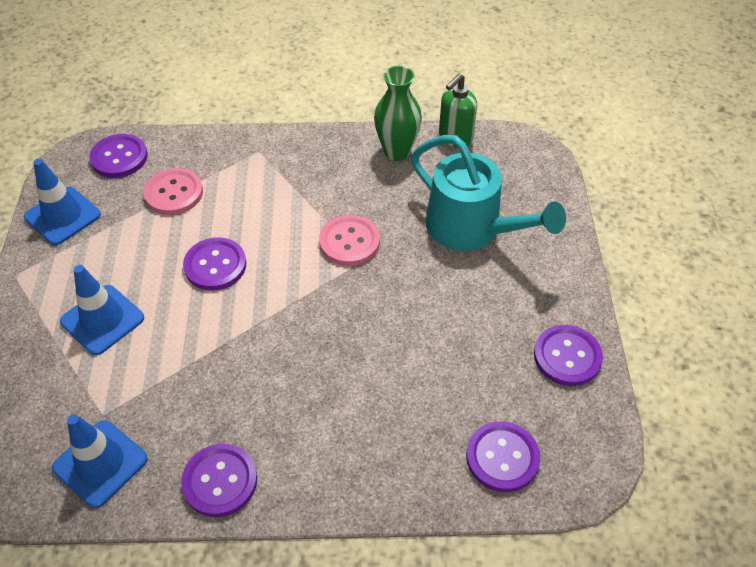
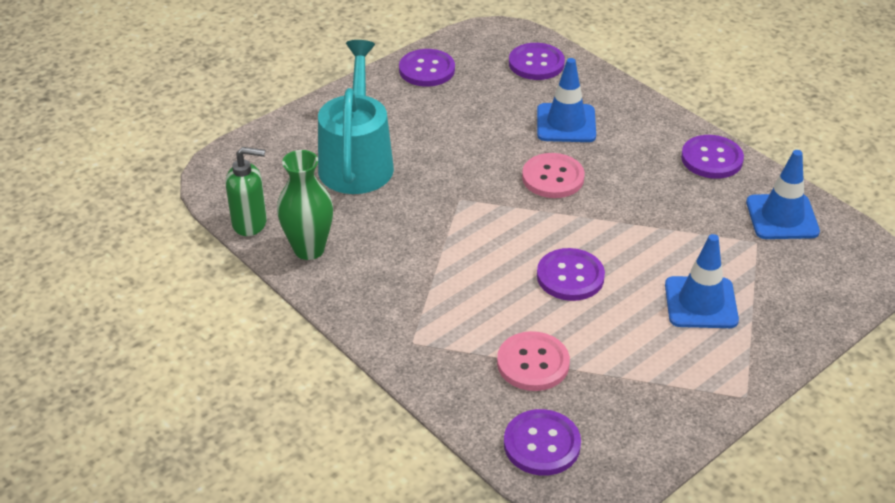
camera: 130 degrees left, 10 degrees down
(62, 216) = (655, 422): blue traffic cone -> blue traffic cone (566, 123)
(349, 242) = (450, 217): pink button -> pink button (553, 178)

